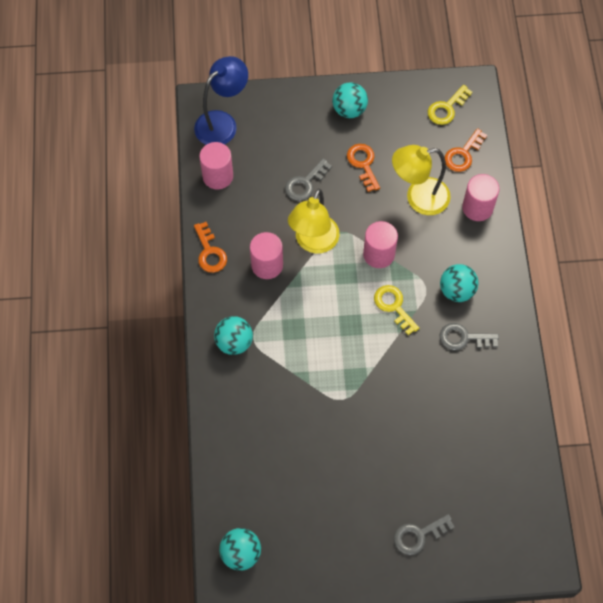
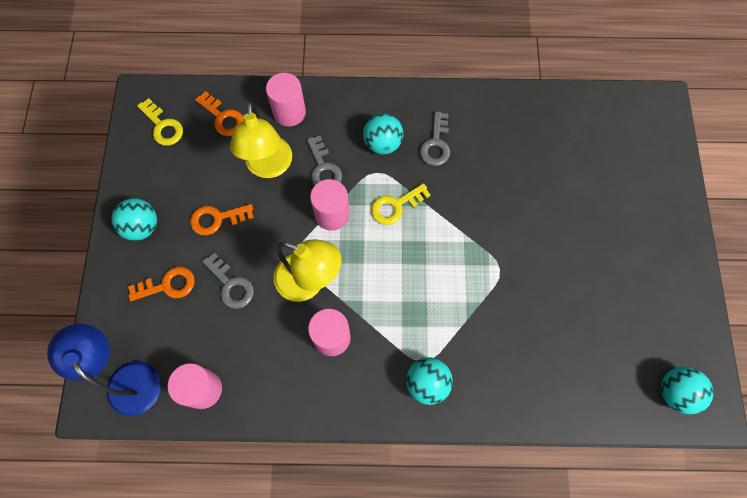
camera: 85 degrees left, 5 degrees up
(209, 252) = (306, 405): orange key -> orange key (167, 285)
(418, 535) = (644, 210): grey key -> grey key (323, 168)

